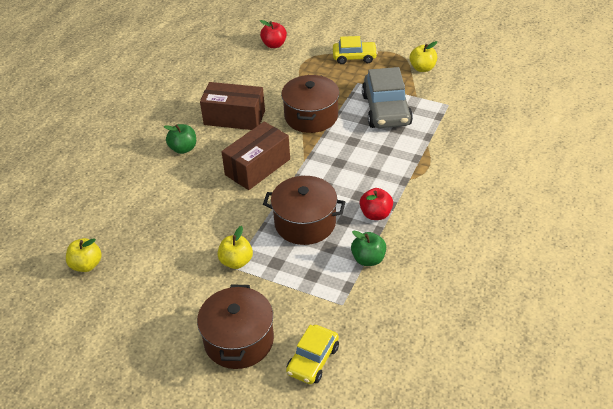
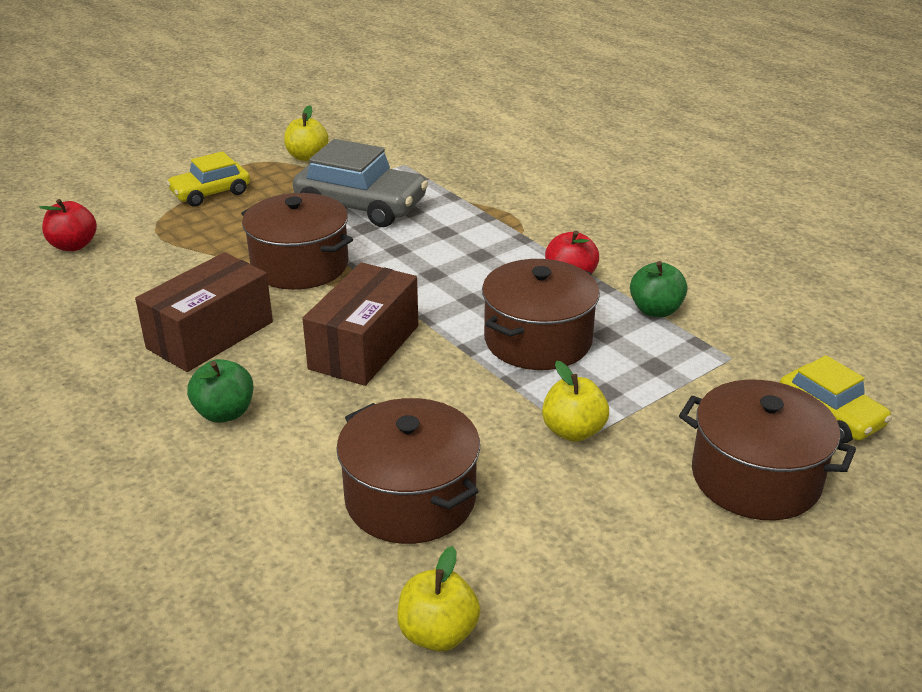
camera: 65 degrees left, 10 degrees down
(159, 226) = (410, 499): none -> brown pot
(257, 167) = (364, 347): brown box -> brown box turned 45 degrees clockwise
(354, 57) = (210, 193): yellow car -> yellow car turned 150 degrees counterclockwise

